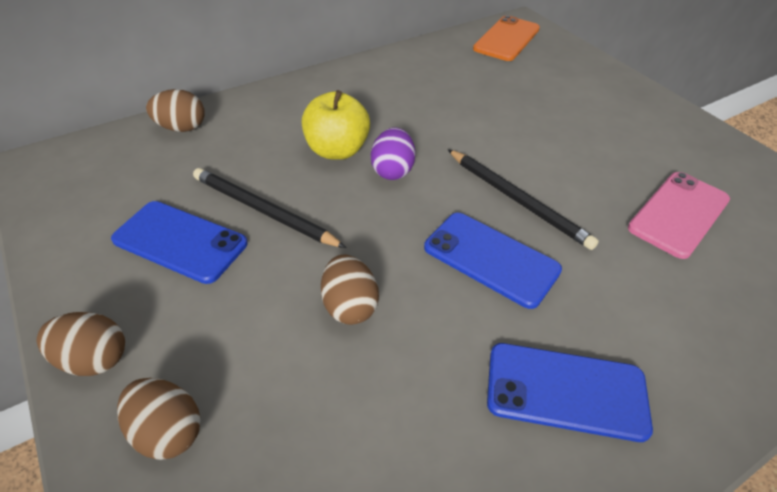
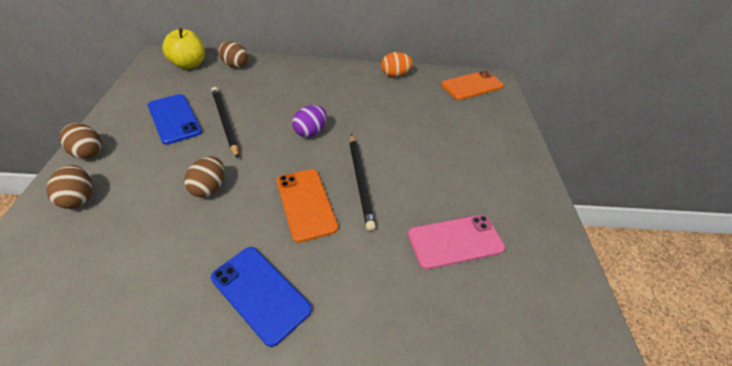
camera: 30 degrees right, 0 degrees up
(337, 150) = (294, 108): yellow apple -> yellow apple (189, 64)
(410, 58) = (395, 75): none -> orange egg
(491, 259) = (306, 204): blue phone -> orange phone

